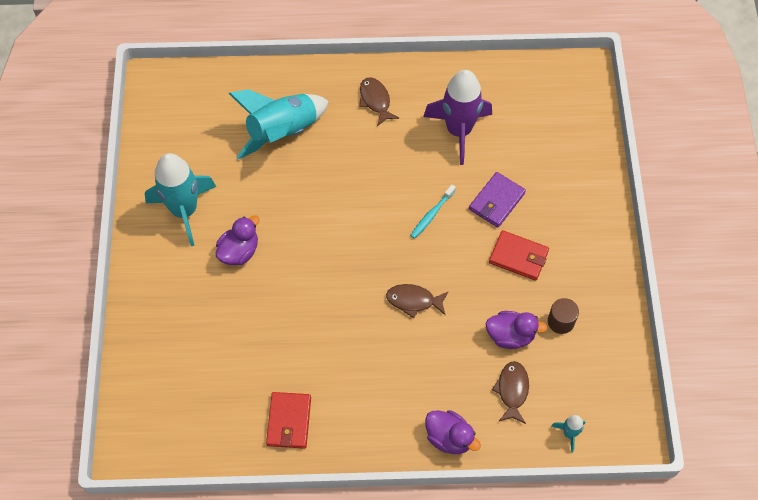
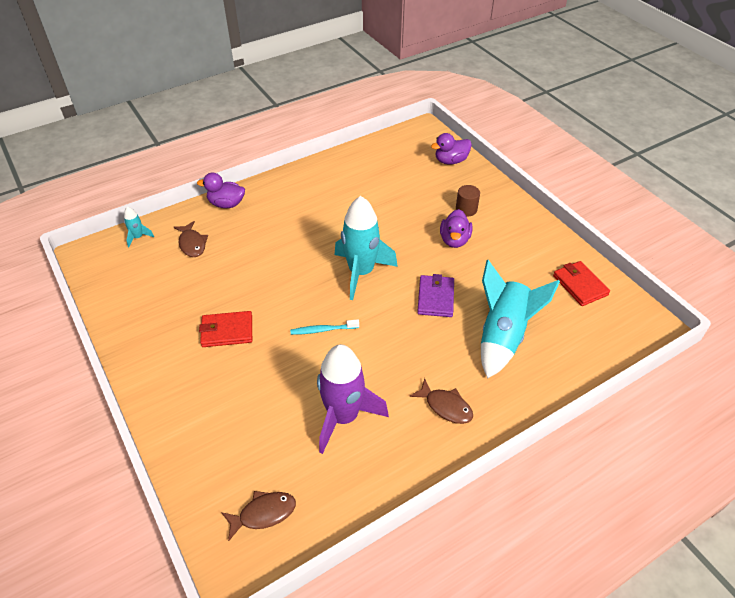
camera: 150 degrees right, 15 degrees down
(184, 210) = (519, 247): turquoise rocket -> turquoise rocket (361, 272)
(289, 421) = (339, 173): red wallet -> red wallet (580, 285)
(414, 301) = (299, 265): brown fish -> brown fish (263, 514)
(432, 214) = (323, 330): turquoise toothbrush -> turquoise toothbrush turned 105 degrees counterclockwise
(496, 201) = (269, 367): purple wallet -> purple wallet (435, 298)
(510, 336) = (208, 274): purple duck -> purple duck (451, 161)
(561, 321) = (169, 300): brown cylinder -> brown cylinder (466, 209)

